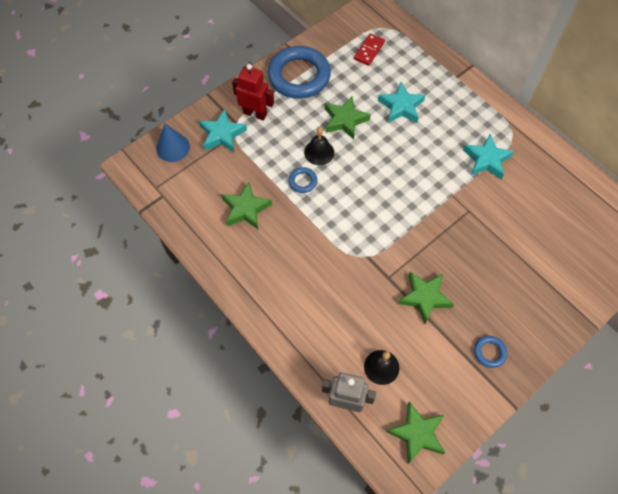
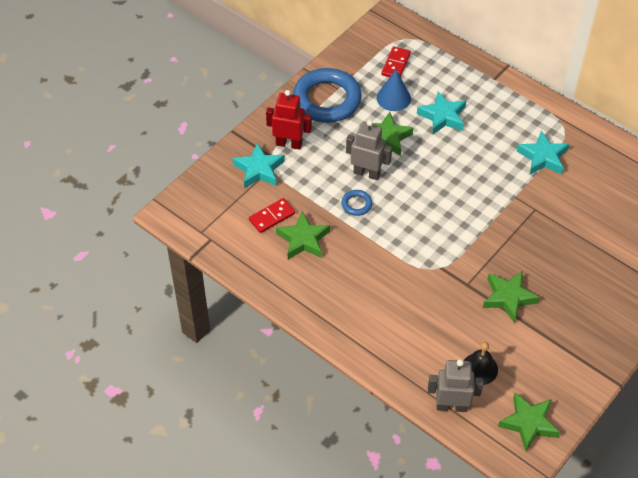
camera: 10 degrees left, 10 degrees down
(173, 147) = (209, 190): blue cone -> blue cone (393, 98)
(222, 182) = (272, 217): none -> red domino
(319, 152) = (367, 173): black bell -> grey robot
(489, 352) = (584, 339): blue ring -> none

